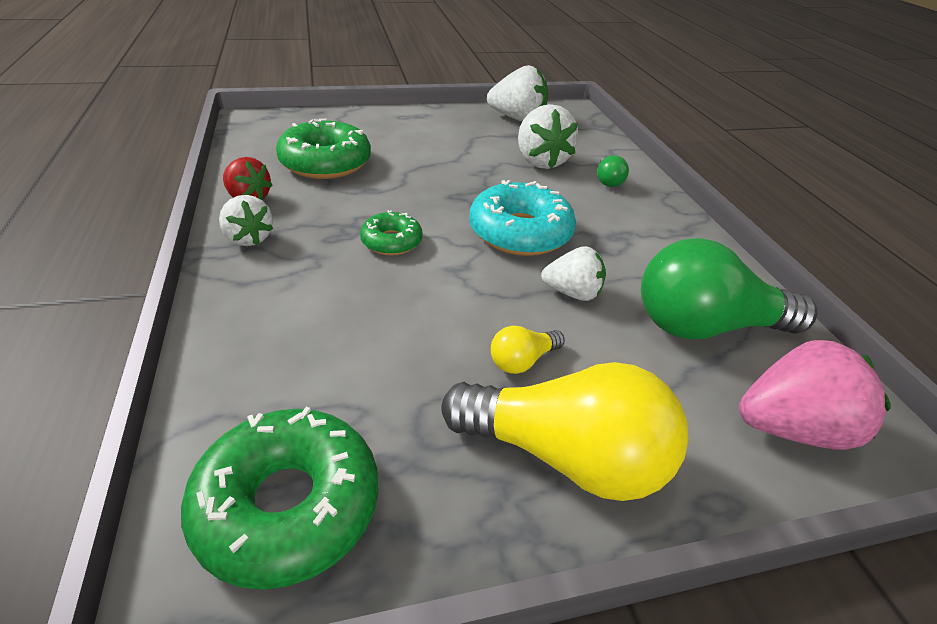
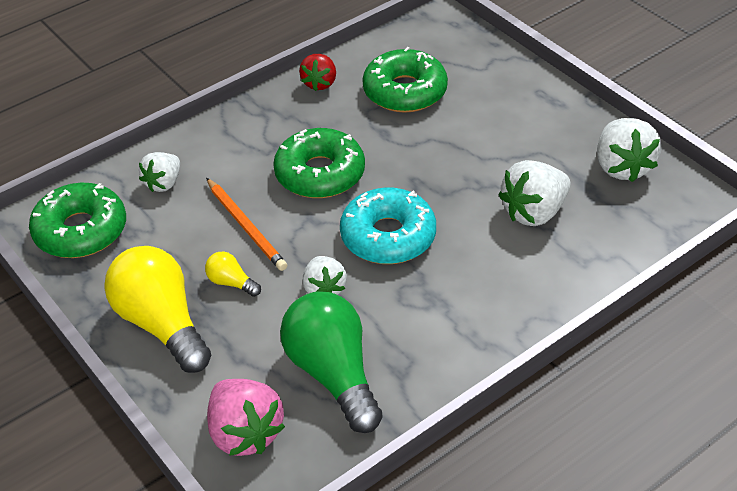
camera: 70 degrees right, 5 degrees up
(249, 238) = (272, 109): white strawberry -> white strawberry (163, 183)
(391, 241) = (320, 174): green donut -> green donut, size x1.79
(430, 318) = (246, 226): none -> orange pencil
(566, 456) = (161, 324): yellow light bulb -> yellow light bulb turned 150 degrees clockwise
(608, 180) = (537, 269): green light bulb -> none

